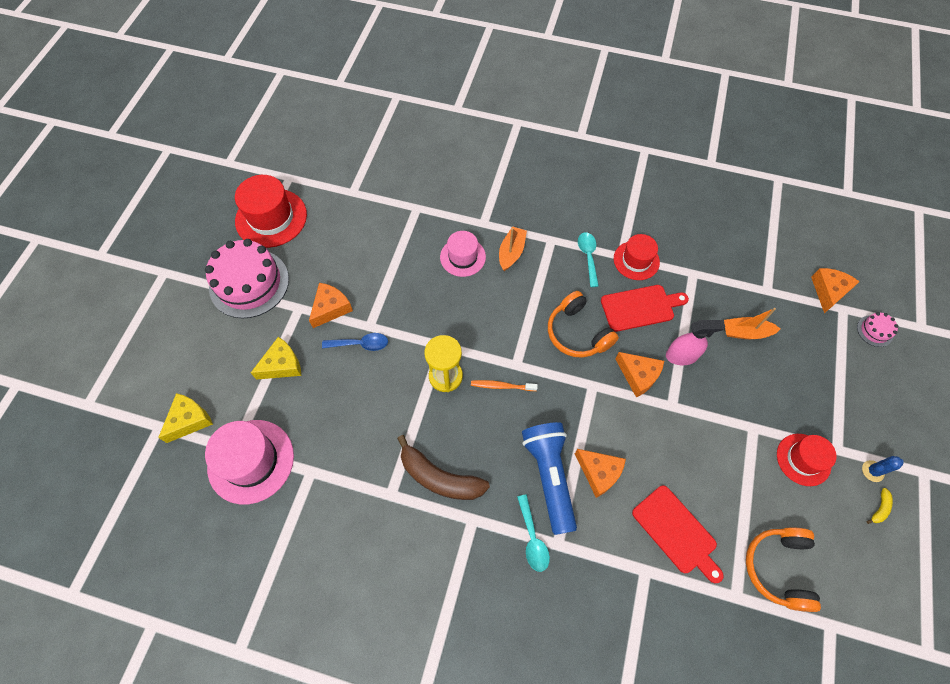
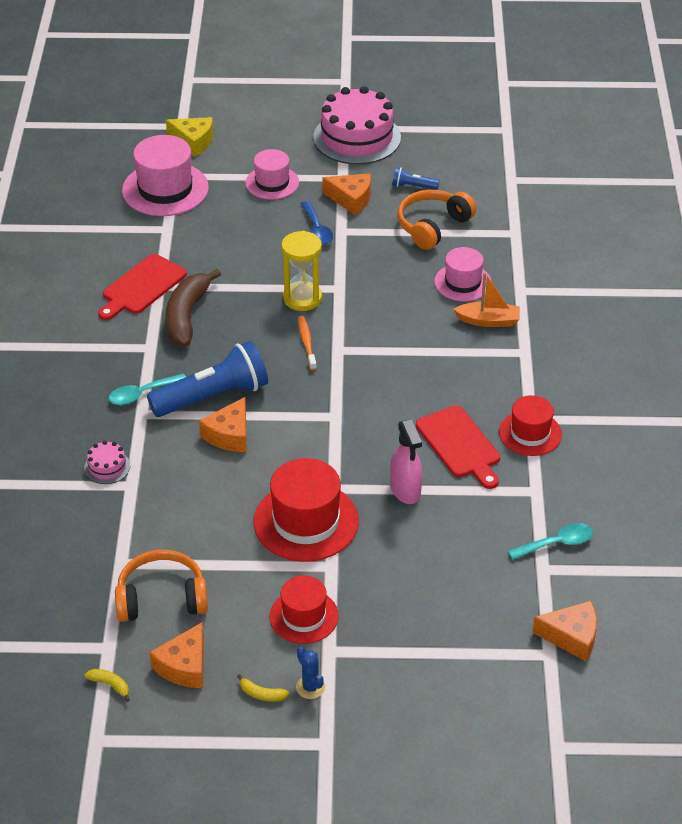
camera: 75 degrees right, 20 degrees down
(271, 218) = (445, 131): red hat -> red hat (306, 521)
(282, 365) = (272, 183): yellow cheese -> pink hat
(333, 259) = (413, 186): none -> blue flashlight
(577, 333) = (400, 394): orange headphones -> orange headphones (433, 226)
(588, 256) = (514, 388): turquoise spoon -> turquoise spoon (557, 543)
(638, 375) = (363, 454): orange cheese -> orange cheese (184, 666)
(676, 532) = (180, 506): red cutting board -> red cutting board (142, 286)
(745, 332) = (465, 550): orange boat -> none
(871, 631) = (110, 685): none -> yellow banana
(875, 331) = (527, 690): pink cake -> pink cake (107, 467)

